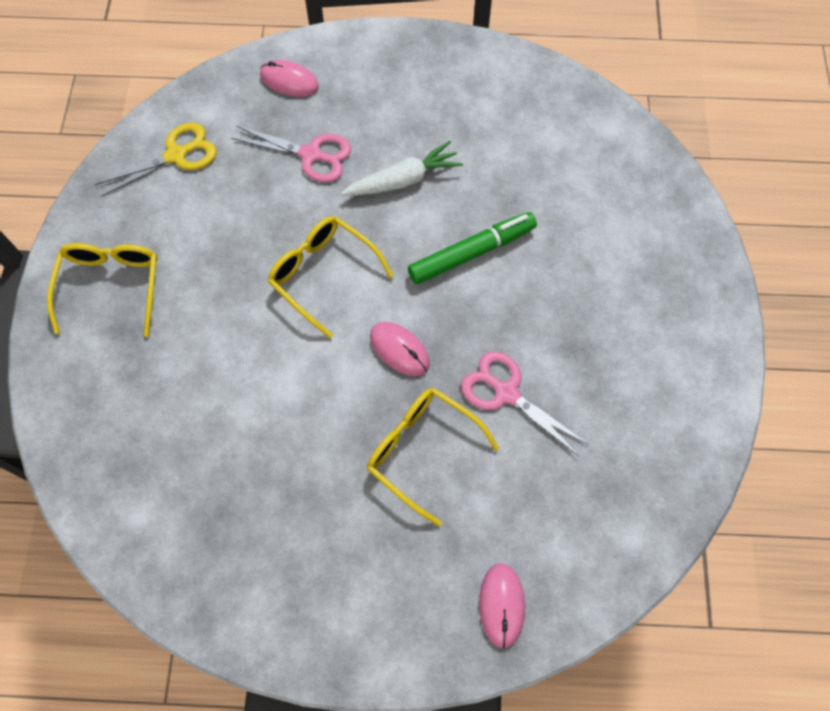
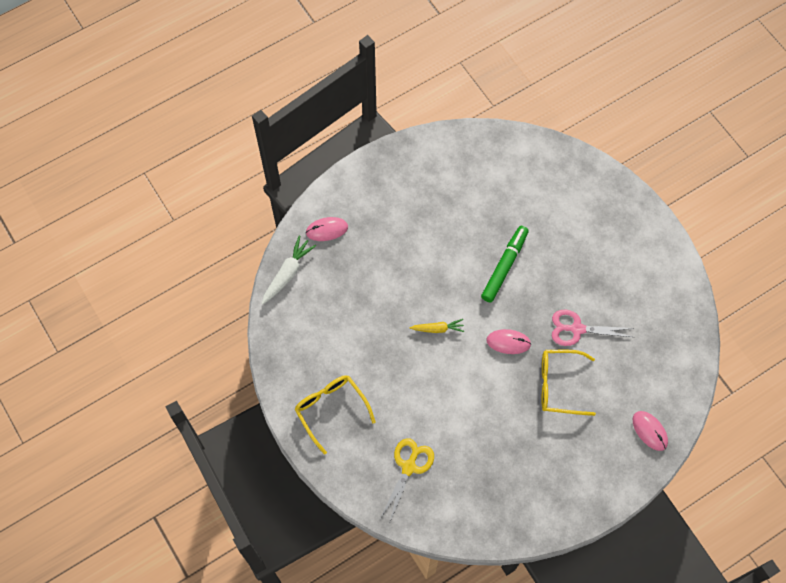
camera: 35 degrees left, 0 degrees up
(176, 155) = (301, 314): yellow scissors -> yellow scissors (409, 467)
(311, 155) = (376, 266): pink scissors -> none
(323, 274) = (438, 329): yellow glasses -> yellow carrot
(403, 180) = (437, 248): white carrot -> white carrot (288, 273)

